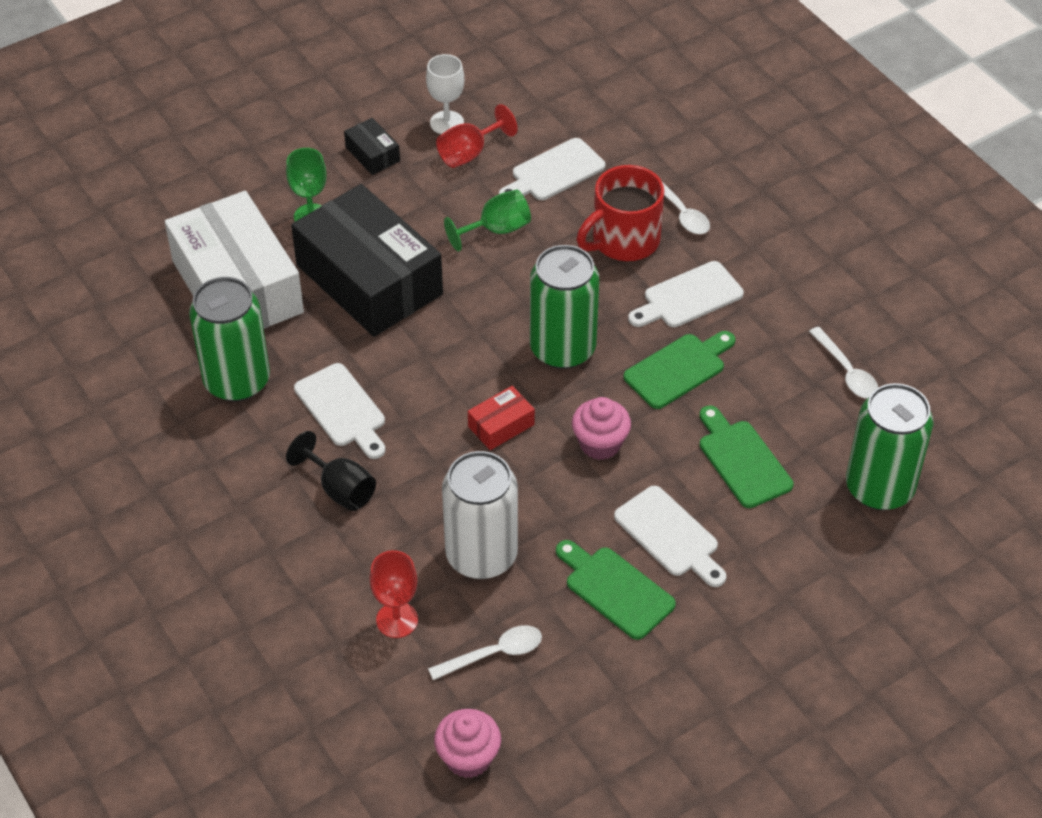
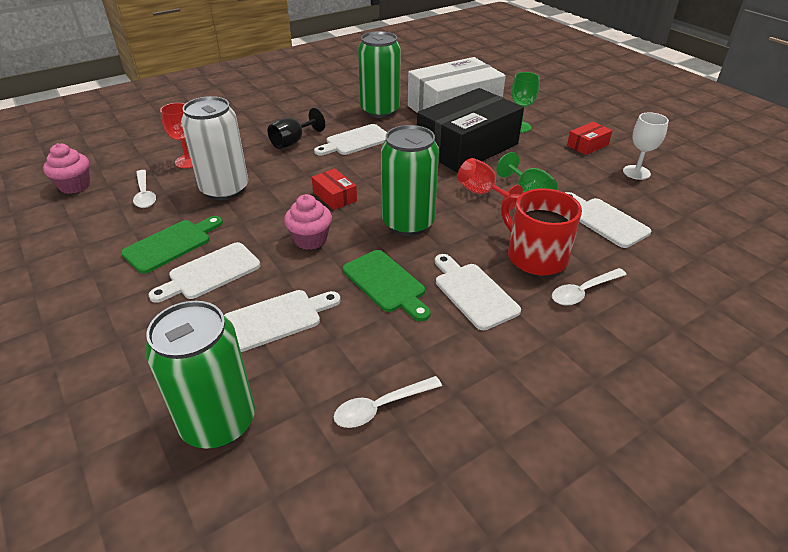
camera: 90 degrees right, 10 degrees down
(372, 154) = (587, 145): black box -> red box
(469, 153) = (607, 182): red goblet -> red goblet (482, 193)
(742, 460) = (277, 319): green cutting board -> white cutting board

